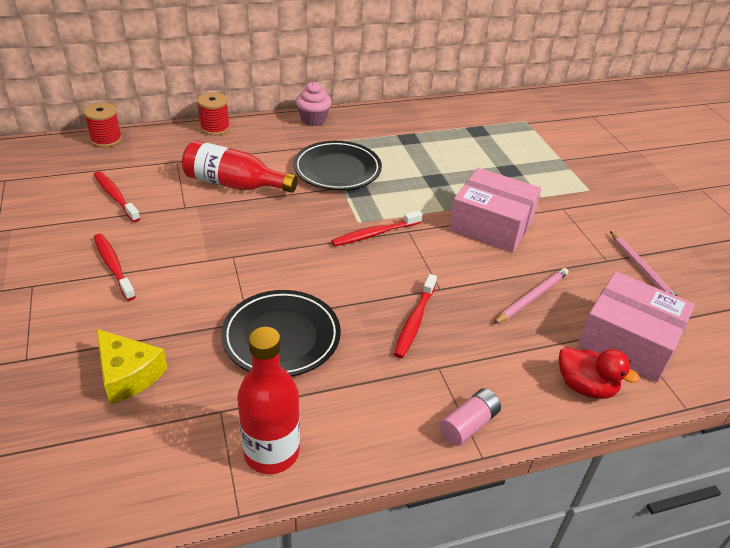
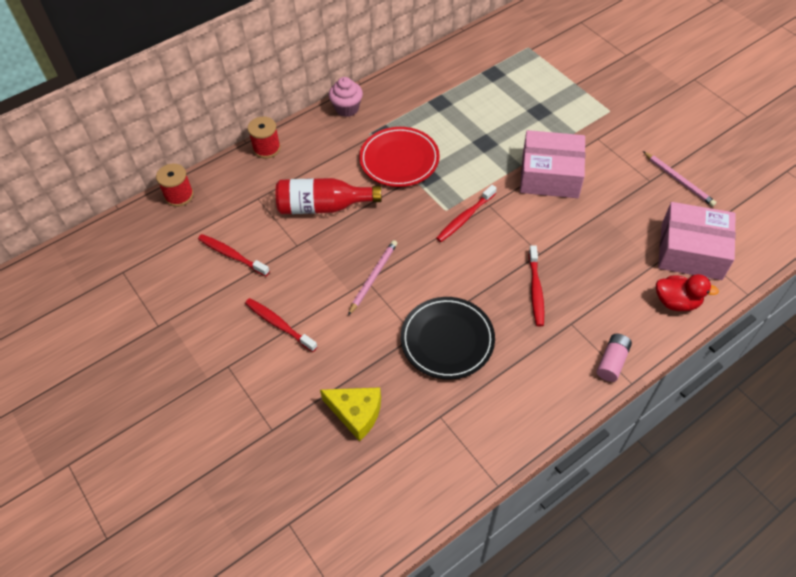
camera: 15 degrees left, 15 degrees up
(271, 452) = (493, 433): red bottle -> none
(337, 170) = (399, 160): black plate -> red plate
(532, 297) = (609, 237): pink pencil -> pink pencil (373, 277)

